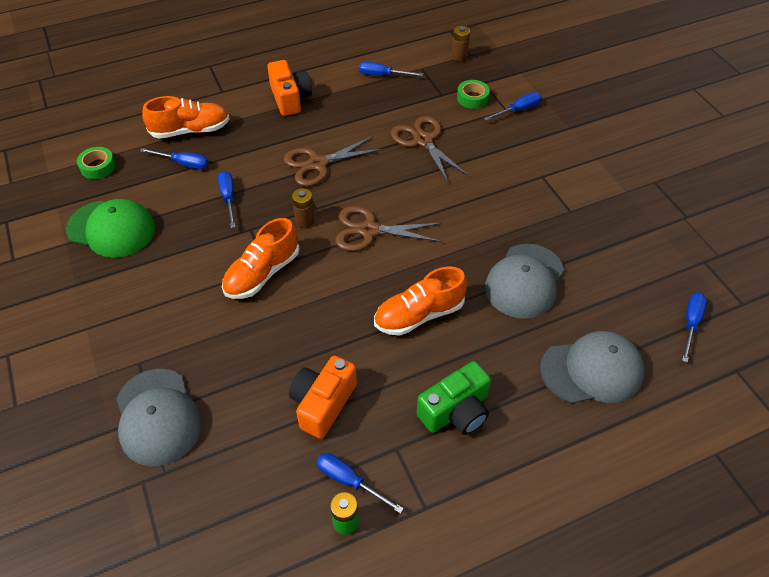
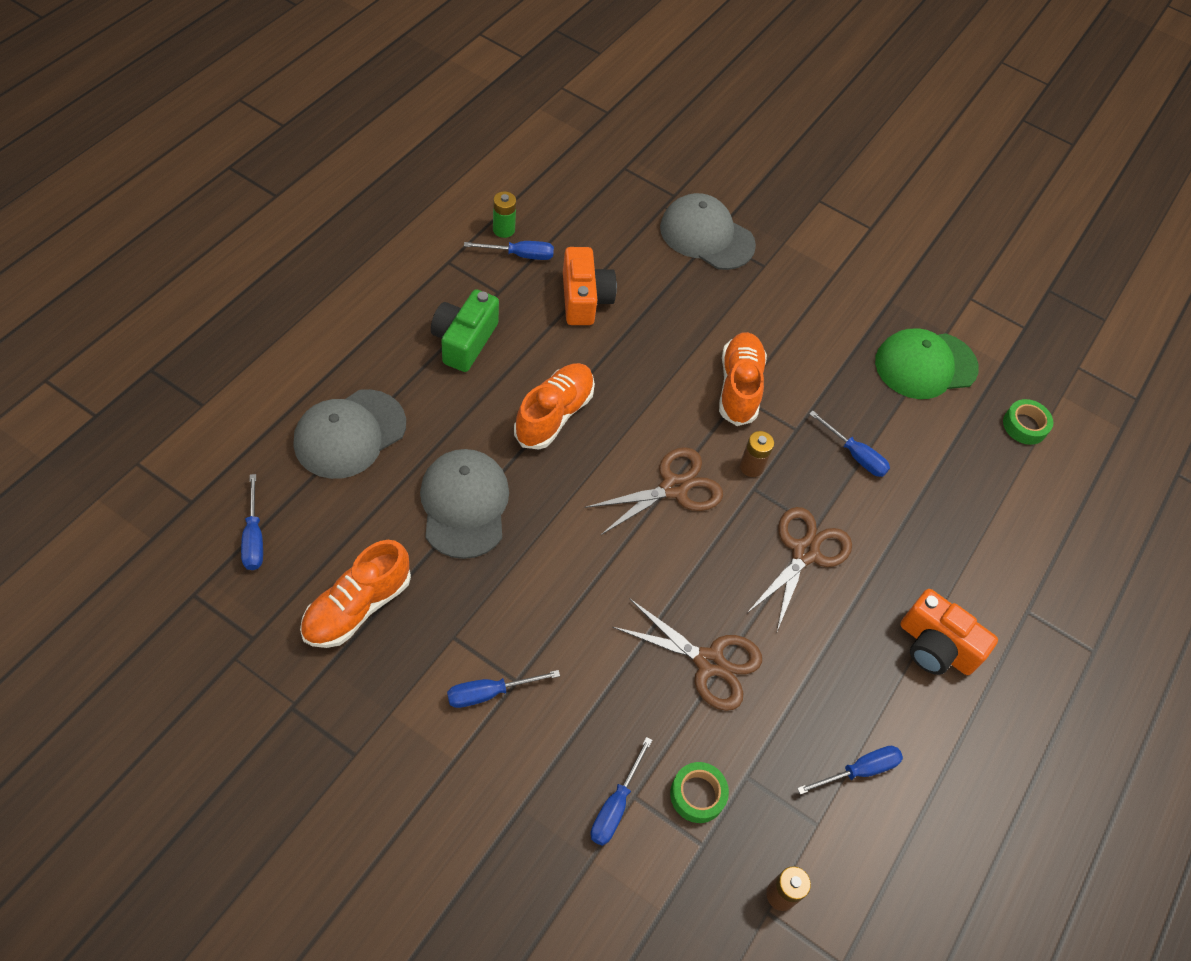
camera: 140 degrees right, 5 degrees up
(183, 163) = (947, 475): blue screwdriver -> blue screwdriver (489, 693)
(190, 130) = (992, 525): orange shoe -> orange shoe (357, 607)

